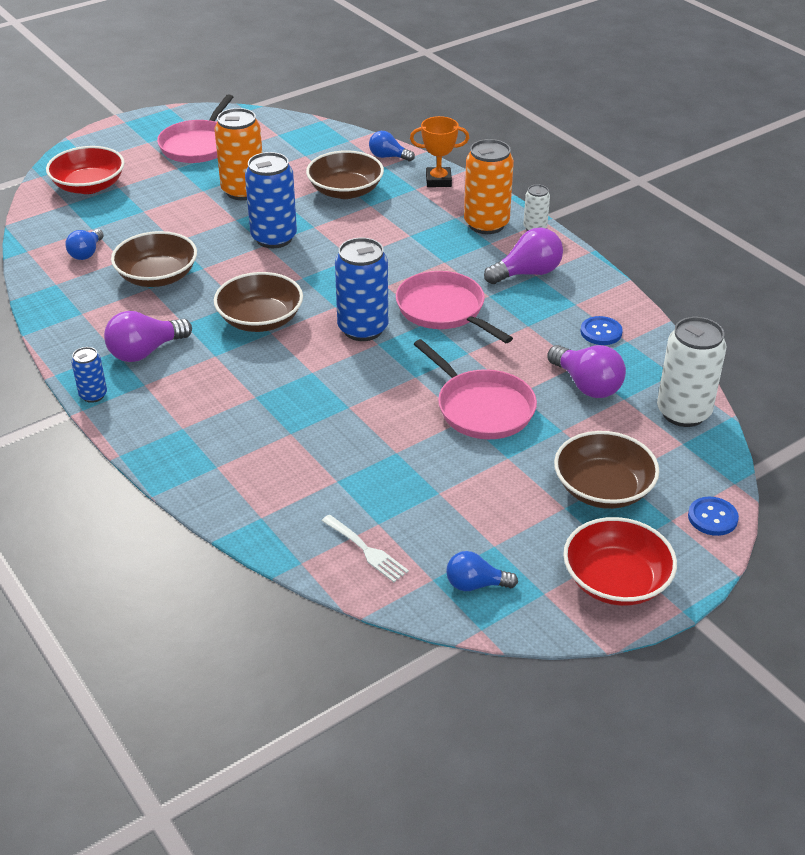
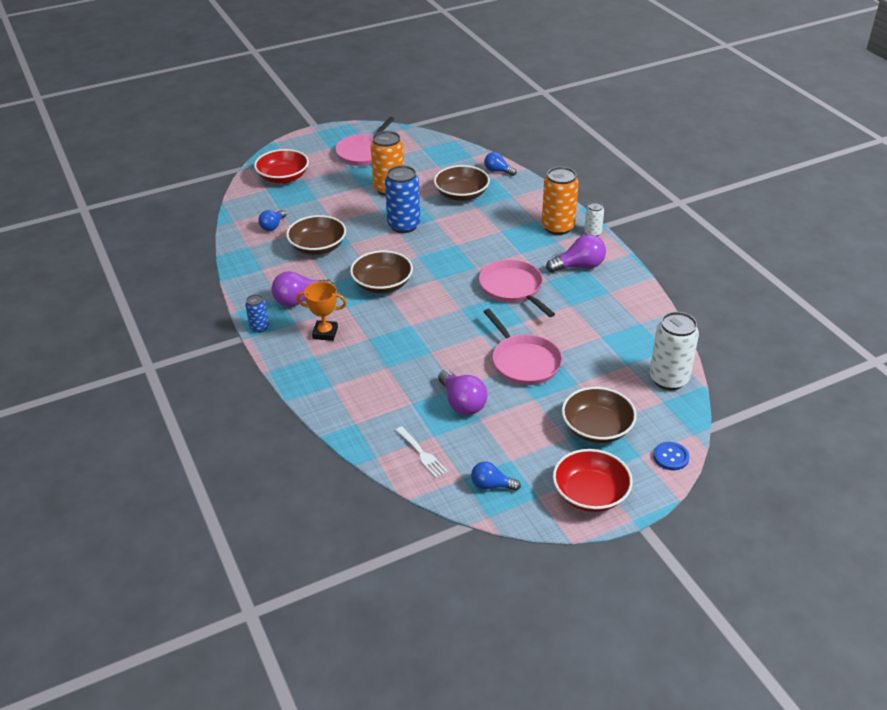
camera: 10 degrees right, 0 degrees up
(363, 329) = (452, 297): blue can -> none
(438, 180) = (530, 192): orange trophy -> orange trophy (325, 333)
(587, 385) = (603, 352): purple light bulb -> purple light bulb (462, 403)
(601, 332) = (623, 315): blue button -> none

